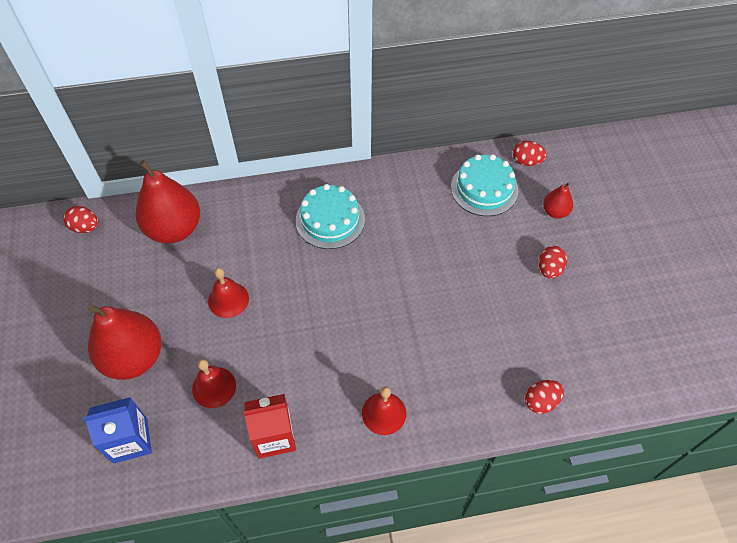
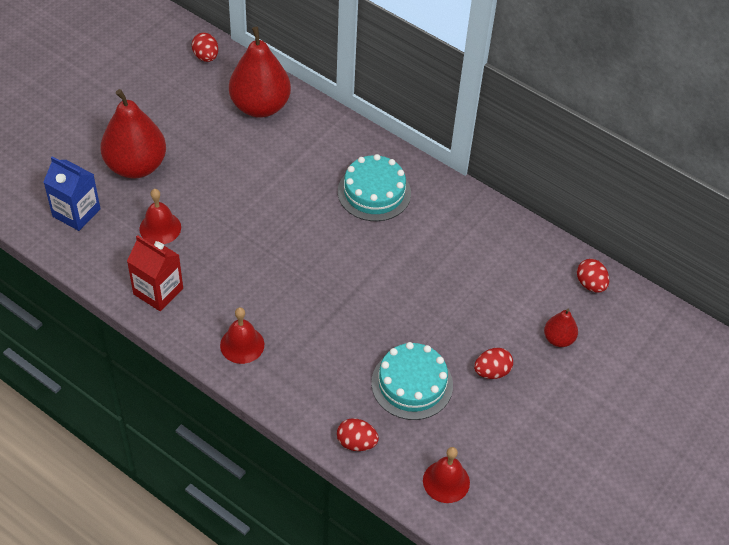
camera: 45 degrees right, 5 degrees down
(228, 299) = (236, 183): red bell -> red bell (446, 481)
(484, 189) = (524, 273): turquoise cake -> turquoise cake (412, 384)

